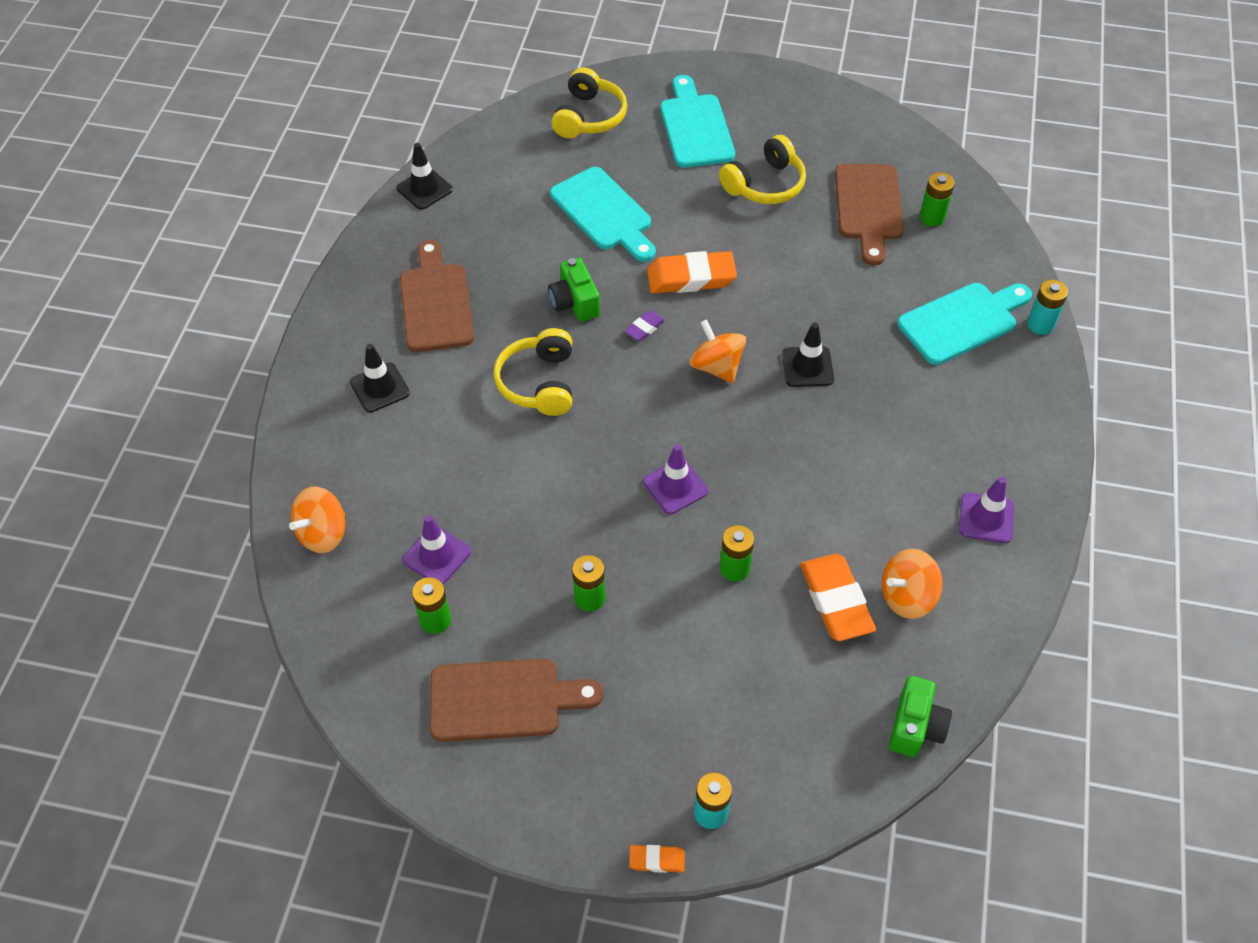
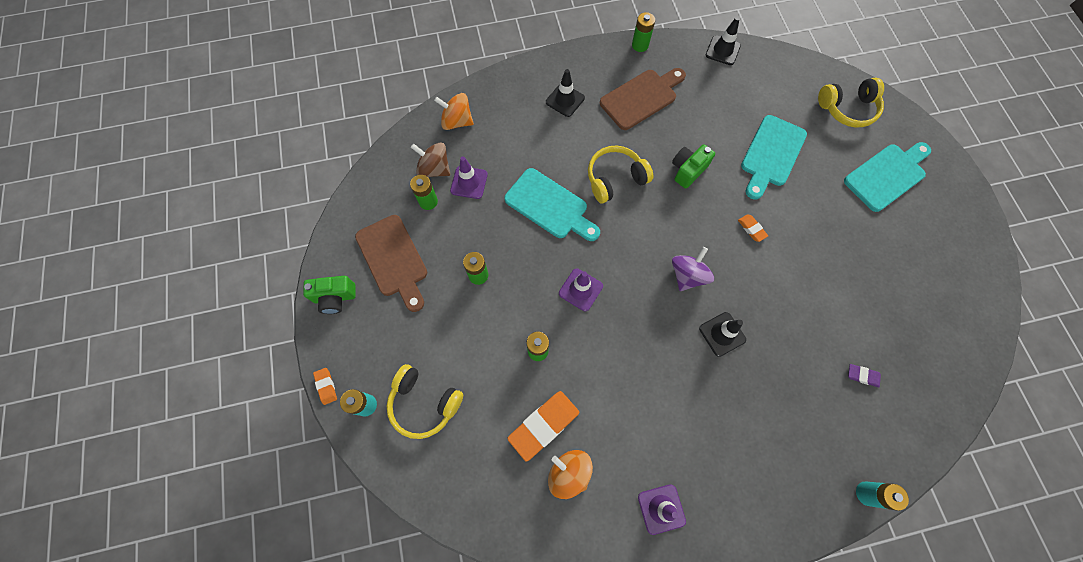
camera: 65 degrees right, 15 degrees up
(386, 593) = (434, 169): none -> brown spinning top
(644, 328) = (692, 219): purple eraser -> purple eraser (862, 376)
(691, 278) = (751, 229): orange eraser -> orange eraser, size x0.48
(716, 367) = (687, 275): orange spinning top -> purple spinning top
(765, 184) = (867, 241): yellow headphones -> yellow headphones (424, 403)
(868, 207) = (895, 320): brown cutting board -> none
(915, 727) = (472, 514): green camera -> green camera (335, 298)
(932, 217) = (919, 371): green battery -> green battery (640, 45)
(962, 321) = (831, 430): turquoise cutting board -> turquoise cutting board (550, 206)

